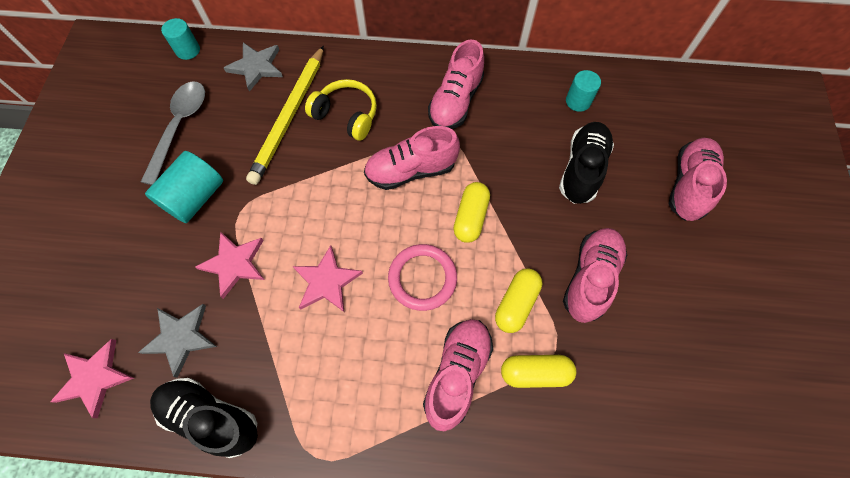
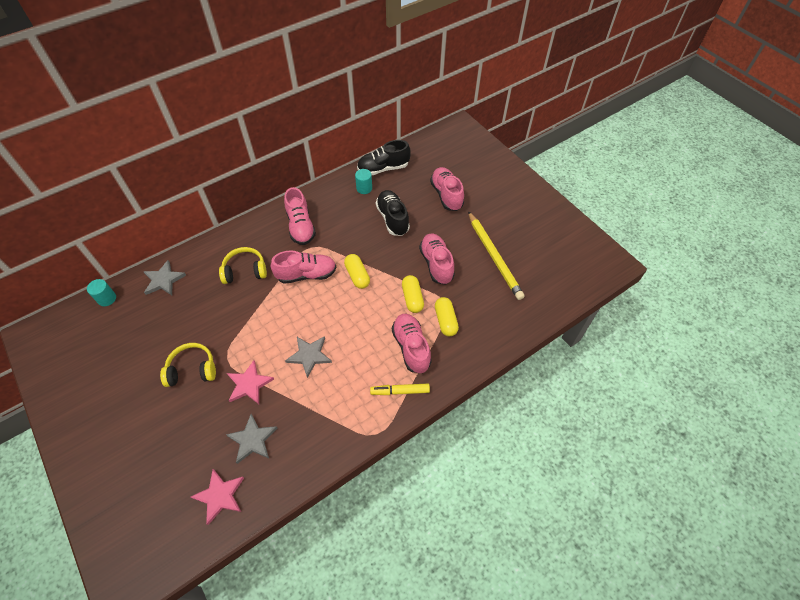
camera: 40 degrees left, 10 degrees down
(180, 126) = (144, 341): grey spoon -> none
(195, 197) = (192, 369): turquoise cylinder -> yellow headphones
(211, 417) = (306, 460): black shoe -> black shoe (383, 168)
(290, 116) = (211, 292): yellow pencil -> yellow pencil (494, 256)
(326, 281) = (309, 355): pink star -> grey star
(392, 424) = (400, 391): none -> yellow marker
(411, 170) = (306, 274): pink shoe -> pink shoe turned 135 degrees counterclockwise
(422, 278) = (358, 319): pink ring -> none
(535, 372) = (445, 321): yellow capsule -> yellow capsule turned 60 degrees counterclockwise

